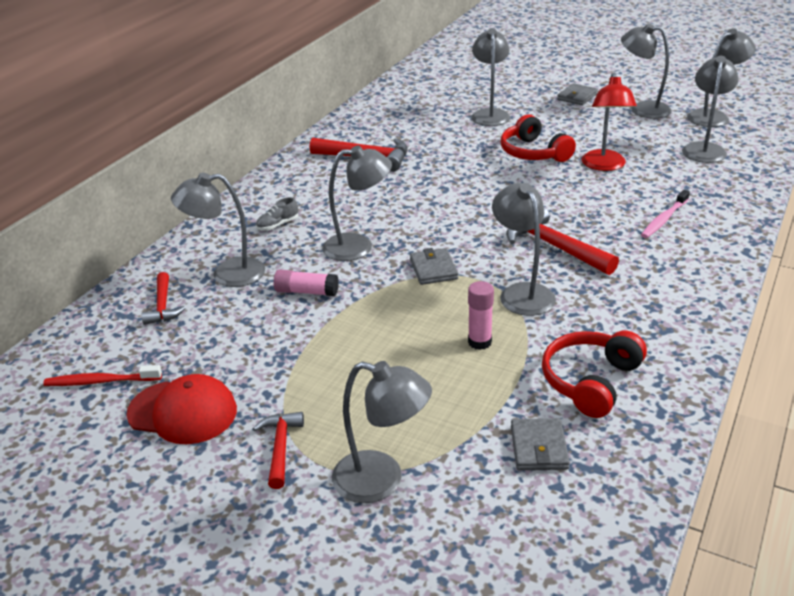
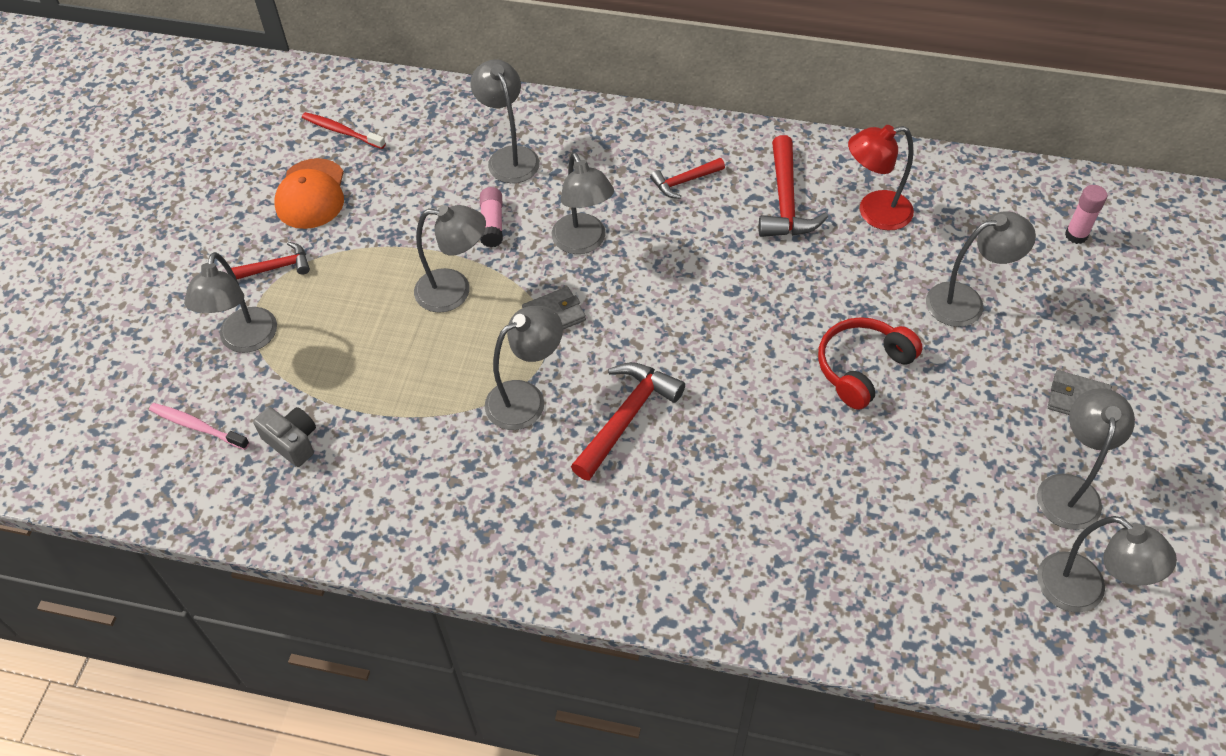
camera: 75 degrees right, 20 degrees up
(100, 381) = (341, 131): red toothbrush -> red toothbrush turned 45 degrees counterclockwise
(163, 306) = (450, 130): red hammer -> red hammer (684, 181)
(182, 412) = (311, 194): red cap -> orange cap
(278, 225) = (609, 166): grey shoe -> none
(479, 342) = (434, 375): pink glue stick -> pink glue stick (1076, 235)
(539, 447) = (292, 442): grey wallet -> grey camera
(590, 381) = (387, 473): red headphones -> none
(604, 166) = (852, 452): red lamp -> red lamp (874, 212)
(664, 219) = (722, 528): pink toothbrush -> pink toothbrush (197, 426)
(704, 149) = (954, 576): grey lamp -> grey lamp (454, 291)

